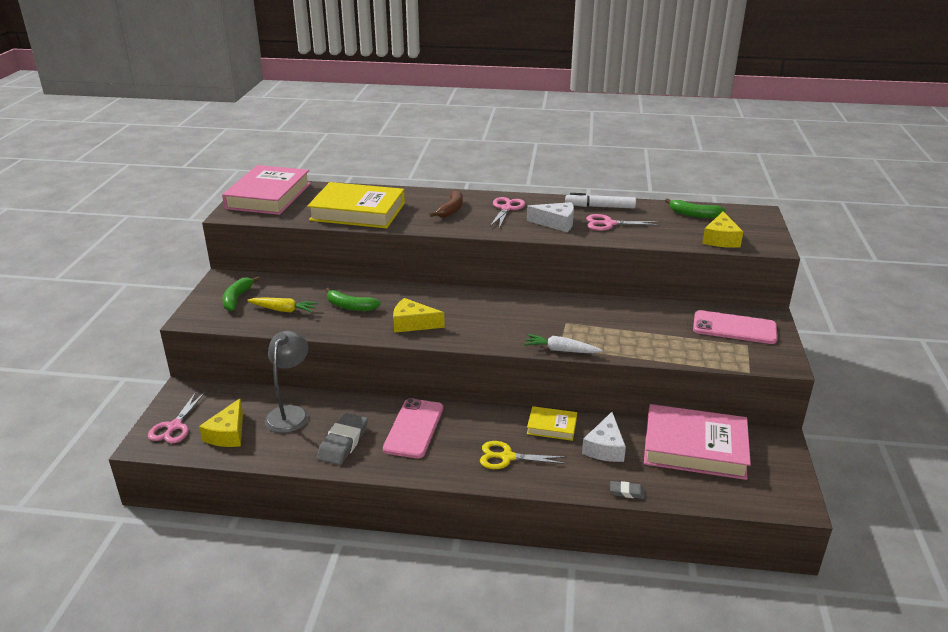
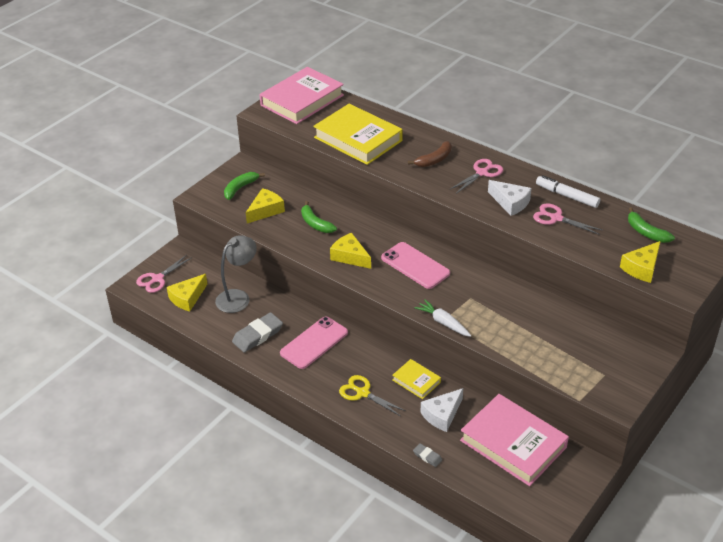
camera: 30 degrees right, 10 degrees up
(283, 310) = (265, 210): yellow carrot -> yellow cheese
(734, 328) = (610, 355): pink phone -> pink phone (415, 265)

